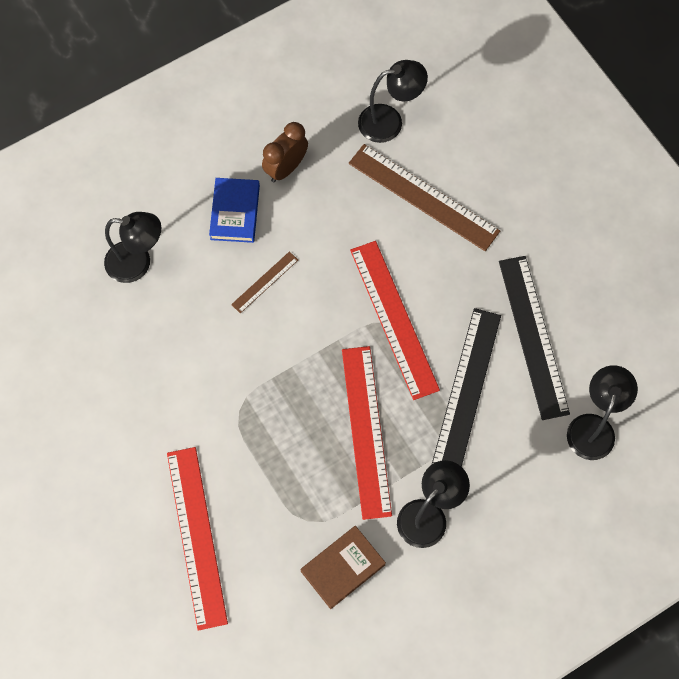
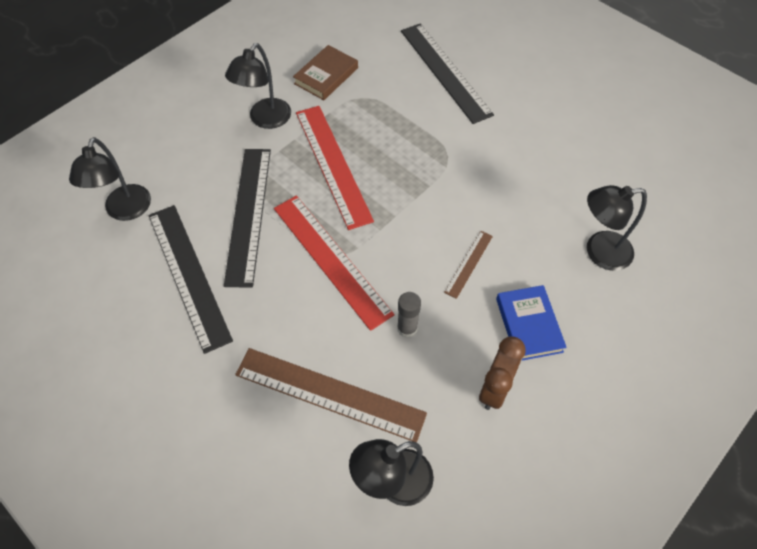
camera: 165 degrees right, 10 degrees down
(196, 536) = (445, 71): red ruler -> black ruler
(342, 235) = (407, 328): none -> grey glue stick

